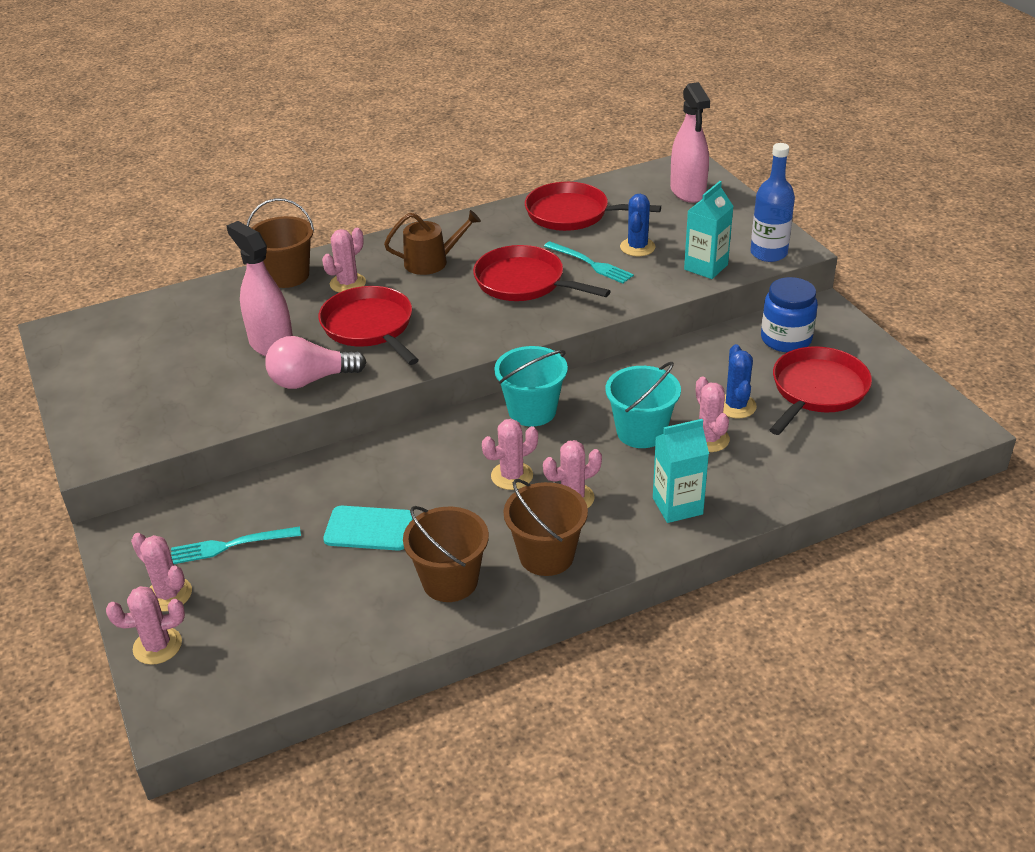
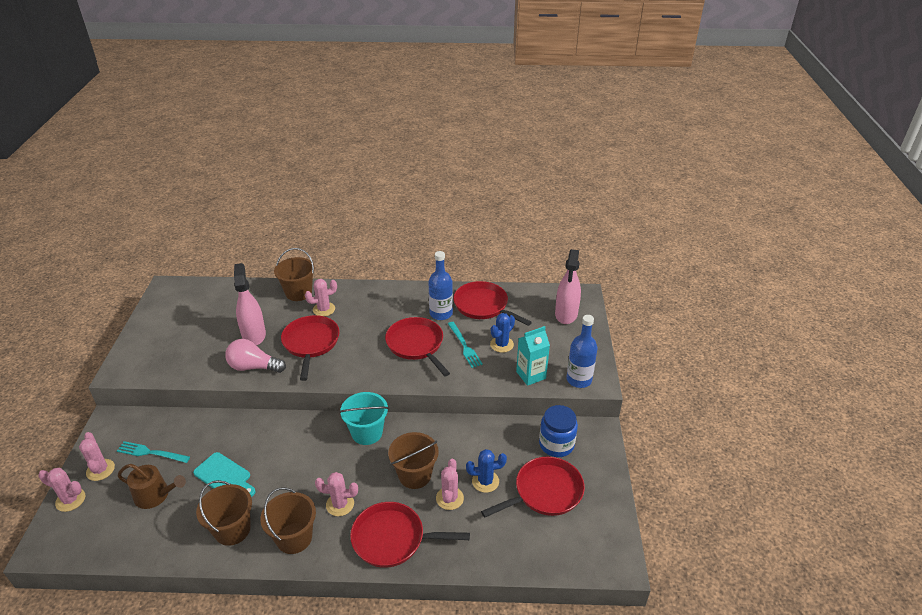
camera: 25 degrees right, 0 degrees up
(432, 262) = (378, 311): brown watering can -> brown watering can (155, 495)
(512, 476) = (320, 473): pink cactus -> none
(523, 238) = (441, 313): none -> blue bottle
(641, 432) = (415, 475): turquoise bucket -> brown bucket
(677, 506) = (392, 539): turquoise carton -> red pan
(736, 406) = (485, 481): blue cactus -> blue cactus turned 60 degrees clockwise

